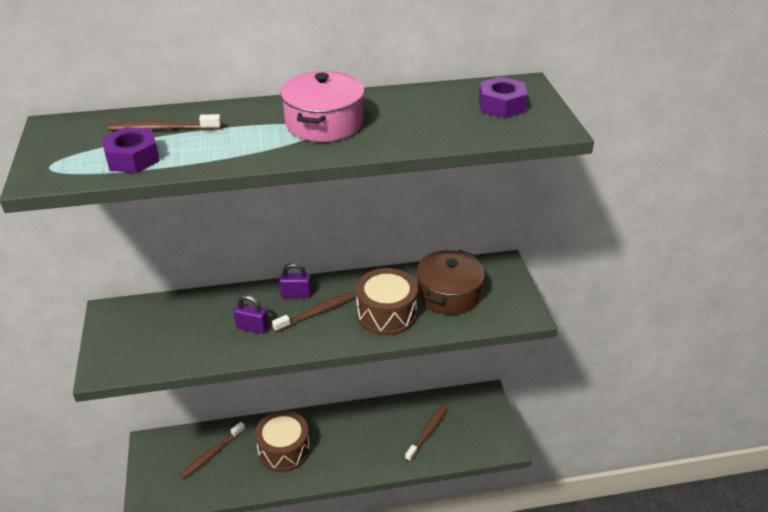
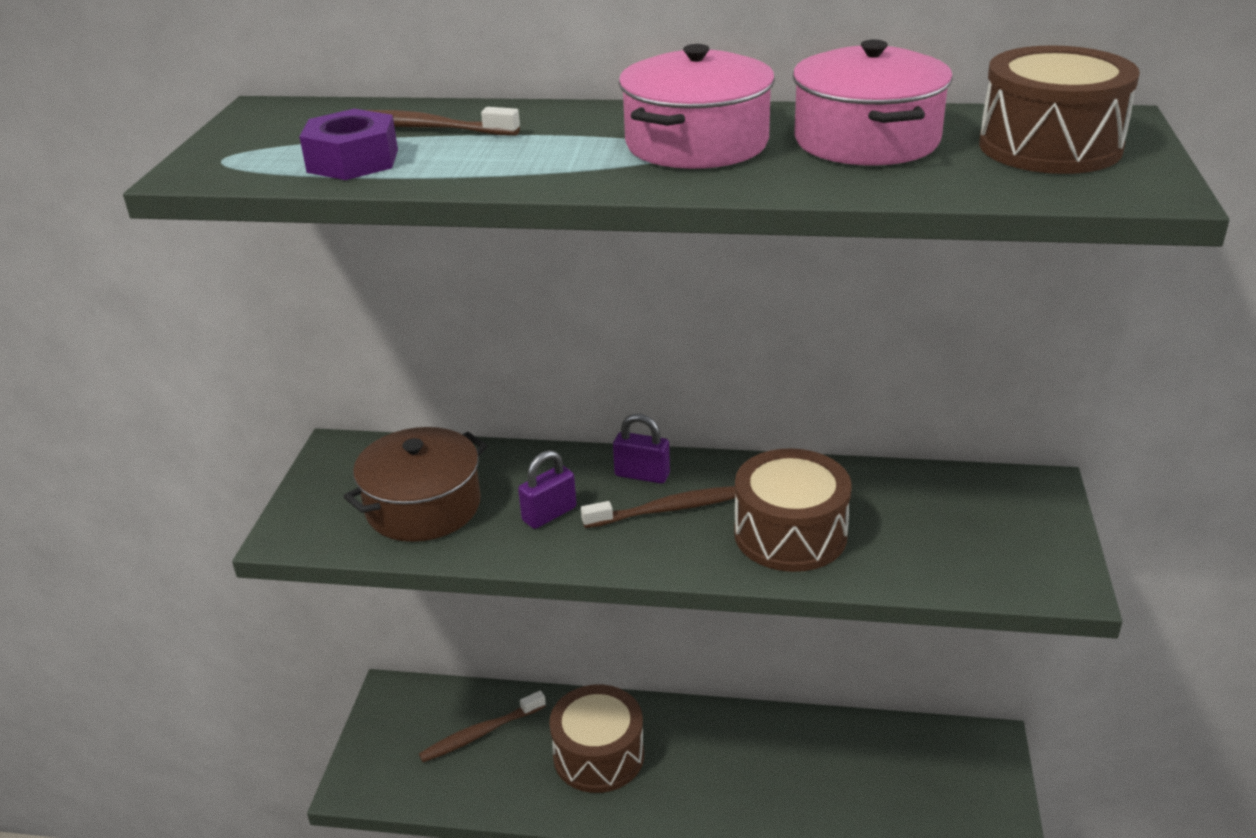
camera: 20 degrees right, 5 degrees down
(252, 328) = (549, 514): purple padlock -> purple padlock turned 75 degrees counterclockwise
(411, 111) = (866, 140): none -> pink pot
(427, 432) = (860, 785): brown toothbrush -> none
(449, 294) = (918, 521): brown pot -> brown pot (423, 506)
(501, 105) = (1050, 146): purple nut -> brown drum

